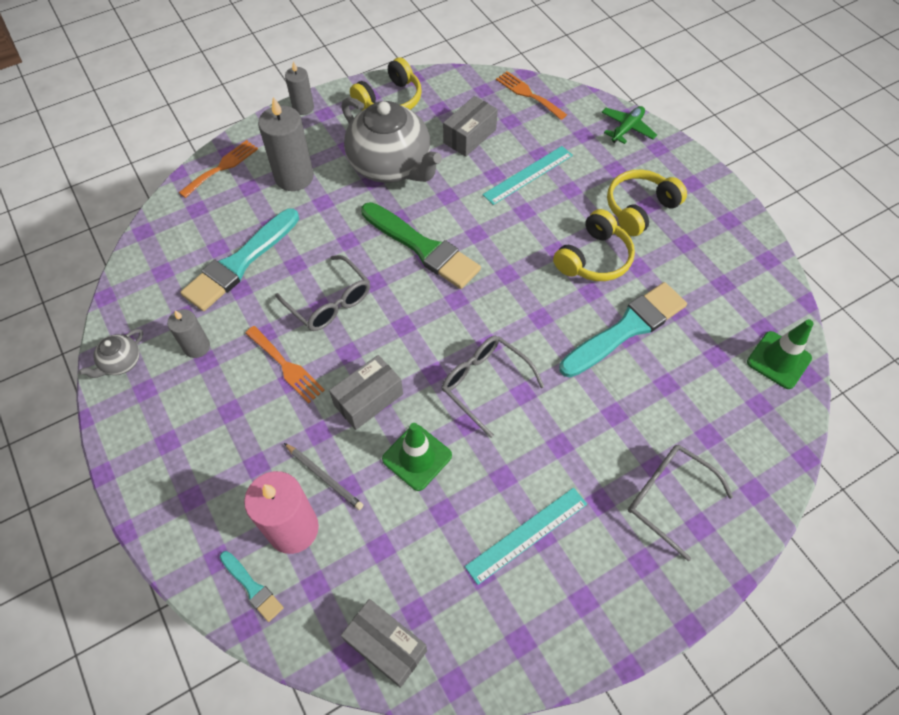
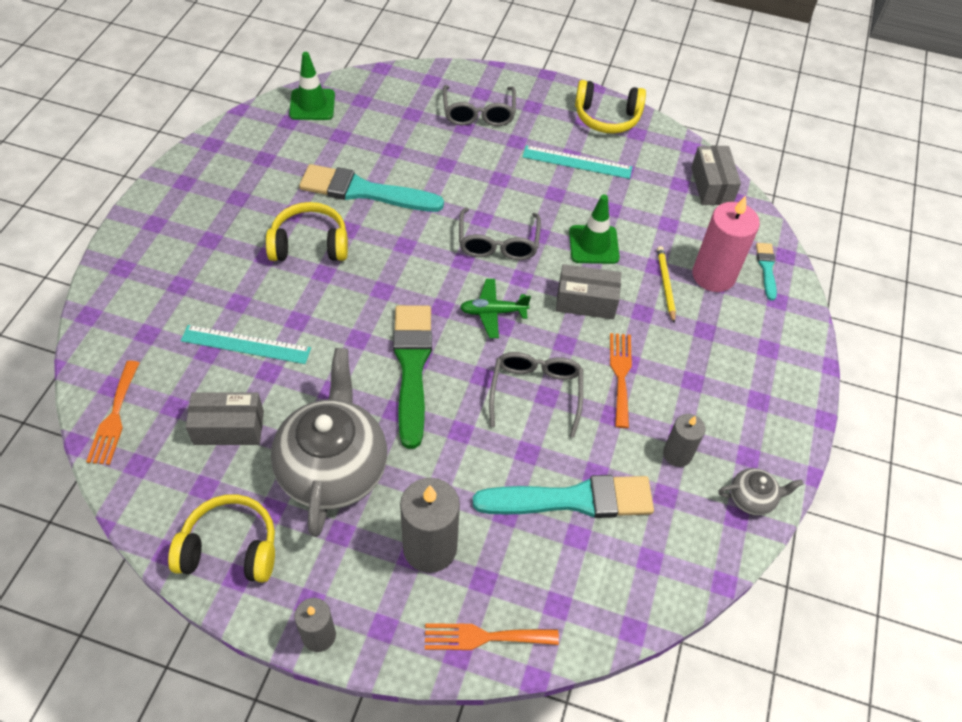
camera: 135 degrees left, 5 degrees down
(324, 477) = (665, 285): grey pencil -> yellow pencil
(627, 129) = (110, 304): green plane -> green plane (493, 312)
(639, 208) = (221, 243): yellow headphones -> yellow headphones (607, 117)

